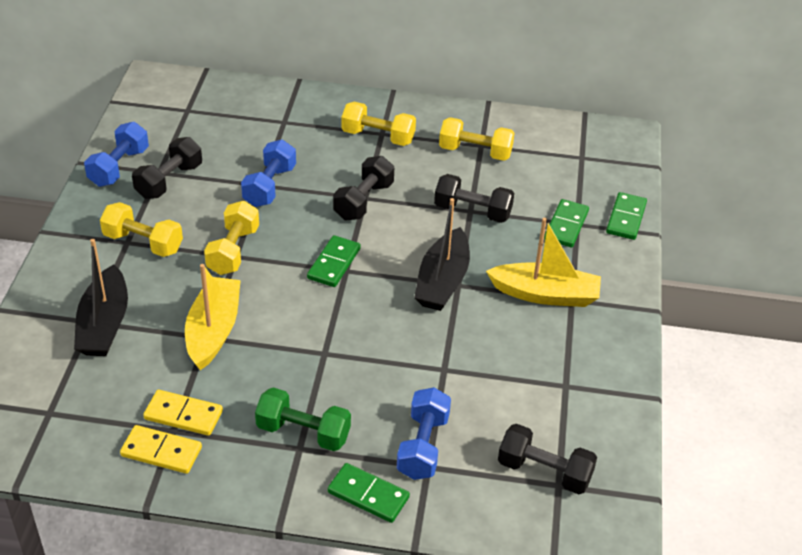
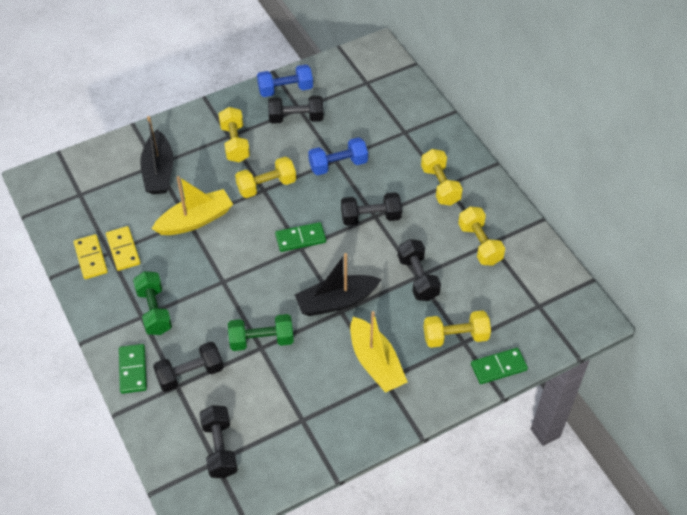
camera: 55 degrees right, 10 degrees up
(104, 324) = (159, 171): black boat -> black boat turned 60 degrees counterclockwise
(423, 446) = (190, 374): blue dumbbell -> black dumbbell
(435, 363) = (261, 340): none -> green dumbbell
(566, 225) = (455, 336): green domino -> yellow dumbbell

